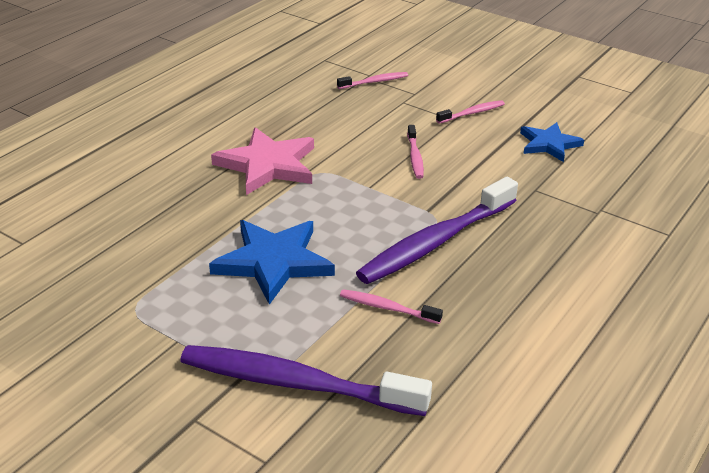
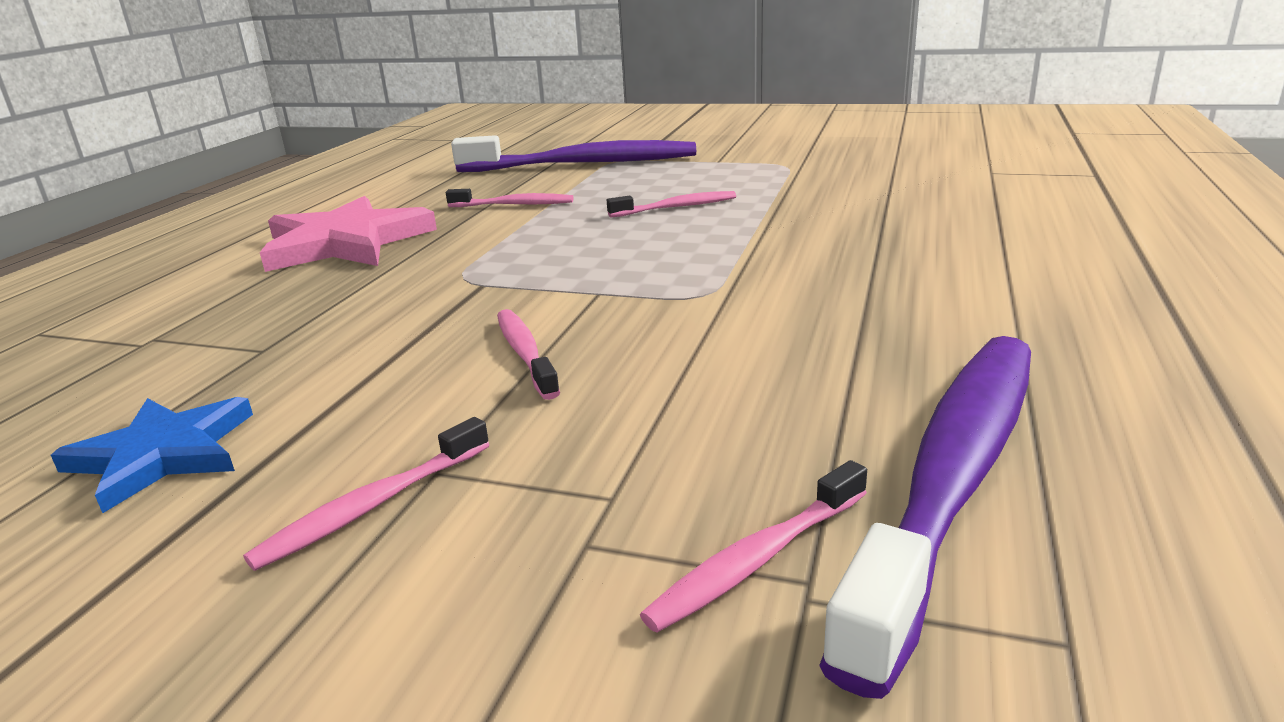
camera: 165 degrees right, 10 degrees down
(268, 165) = (809, 284): pink star -> pink star (345, 243)
(273, 262) = (676, 207): blue star -> pink toothbrush
(436, 242) = (461, 256): purple toothbrush -> purple toothbrush (953, 478)

